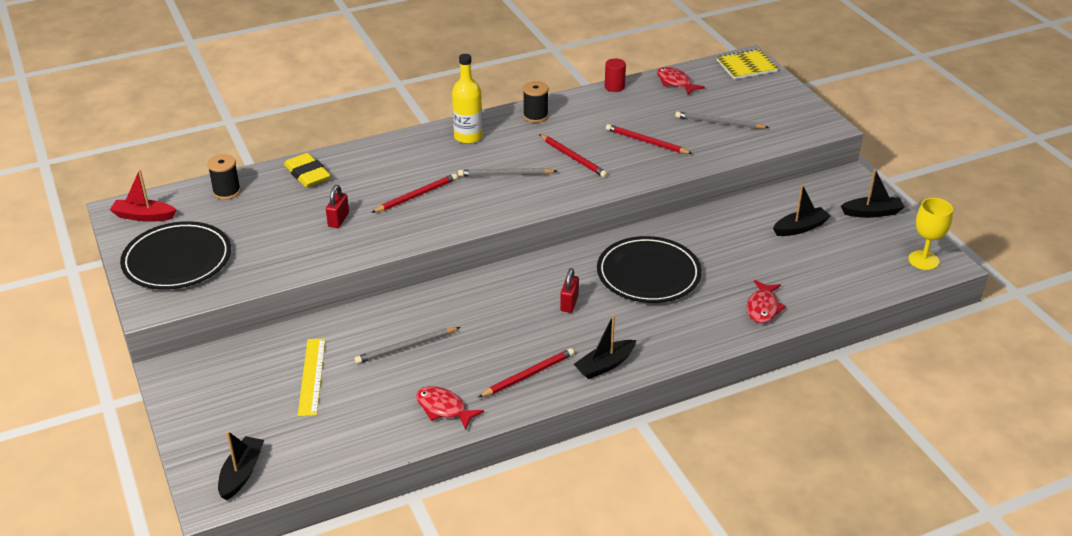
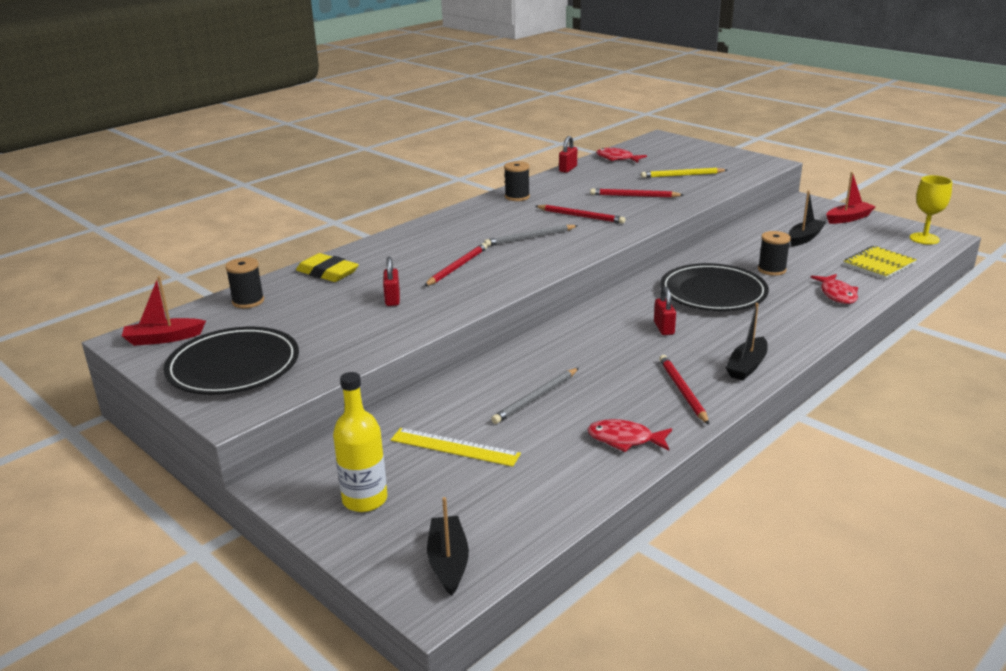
camera: 20 degrees left, 10 degrees down
(312, 376) = (454, 447): yellow ruler -> yellow ruler turned 45 degrees counterclockwise
(468, 137) = (467, 220): yellow bottle -> yellow bottle (365, 499)
(528, 375) = (682, 391): red pencil -> red pencil turned 45 degrees counterclockwise
(614, 87) = (568, 169): red cylinder -> red padlock
(719, 123) = (682, 175): grey pencil -> yellow pencil
(729, 261) = (771, 270): none -> black spool
(746, 66) = (664, 141): yellow notebook -> yellow notebook (878, 264)
(872, 213) = (848, 218): black boat -> red boat

